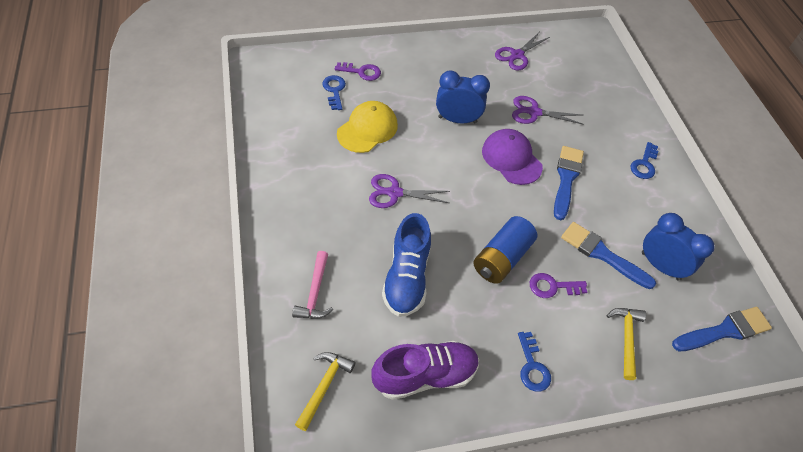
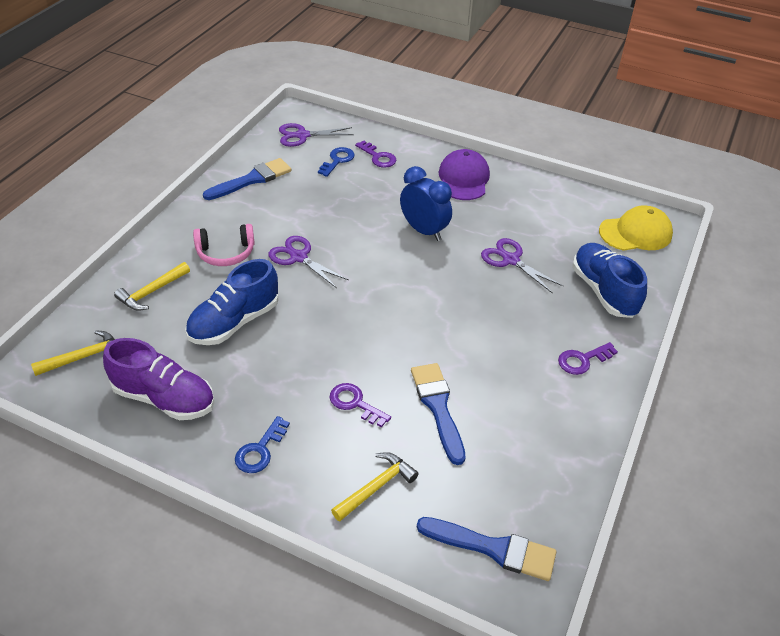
camera: 40 degrees right, 10 degrees down
(315, 293) = (152, 292): pink hammer -> yellow hammer
(335, 222) = (226, 253): none -> pink headphones
(367, 129) = (332, 201): yellow cap -> yellow cap (635, 233)
(502, 258) = (334, 355): blue battery -> none
(511, 159) = (440, 285): purple cap -> purple cap (463, 179)
(517, 55) = (551, 207): purple scissors -> purple scissors (302, 135)
(566, 179) = (477, 328): blue brush -> blue brush (252, 180)
(608, 105) = (604, 291): none -> blue shoe
(644, 164) = (582, 360): blue key -> purple key
(660, 266) = (490, 452): blue clock -> none

